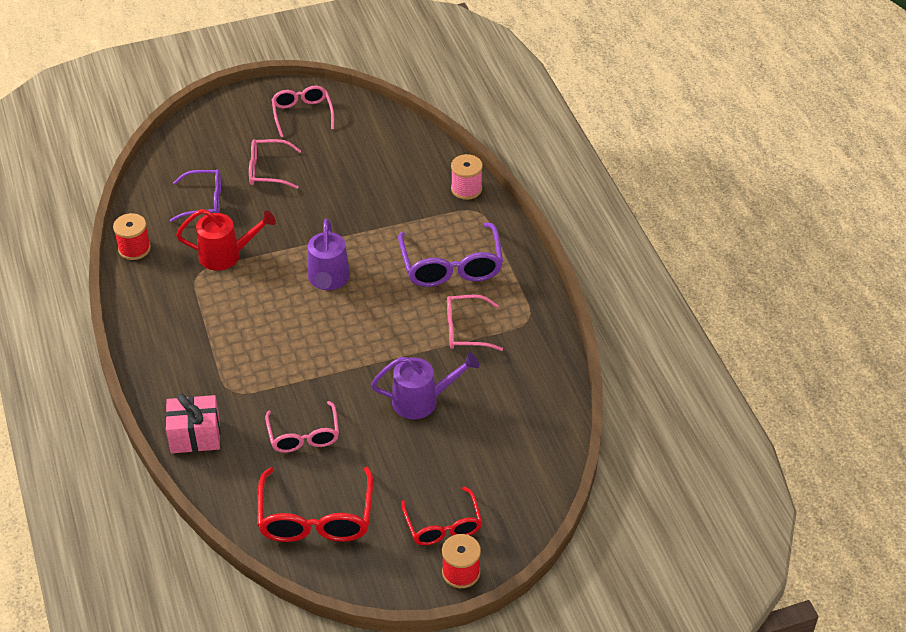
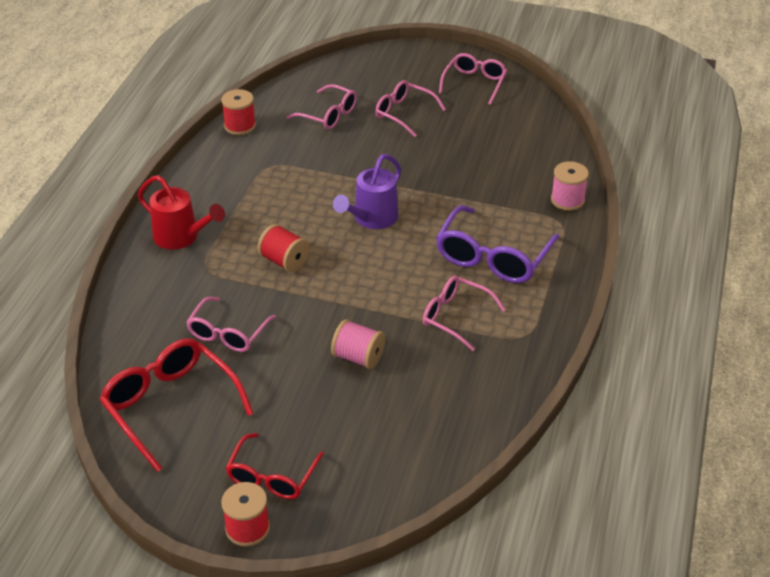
camera: 35 degrees right, 5 degrees down
(195, 436) = (142, 288): pink gift -> none
(204, 201) = (328, 115): purple glasses -> pink glasses
(227, 255) = (307, 162): red watering can -> red watering can (181, 237)
(291, 352) = (284, 261): none -> red spool
(316, 517) = (171, 406): red glasses -> red glasses turned 105 degrees clockwise
(422, 401) = (358, 357): purple watering can -> pink spool

